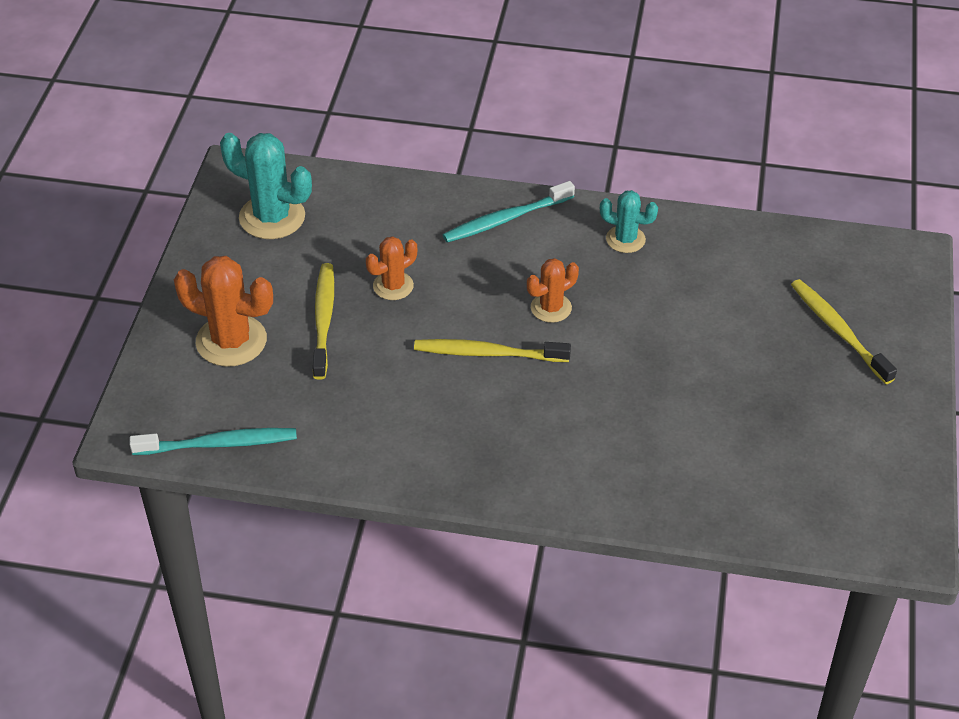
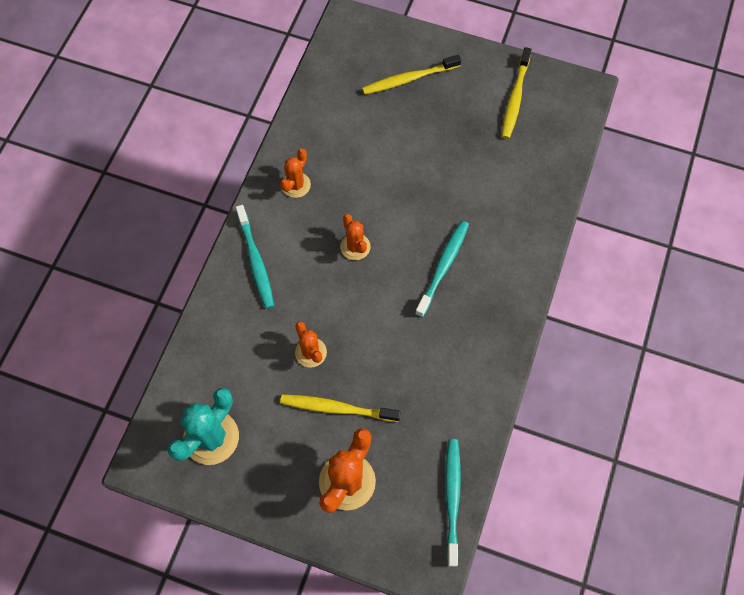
camera: 80 degrees left, 20 degrees up
(487, 353) = (392, 296): yellow toothbrush -> yellow toothbrush (515, 98)
(544, 401) = (443, 267): none -> turquoise toothbrush
(625, 239) = (296, 185): turquoise cactus -> orange cactus

